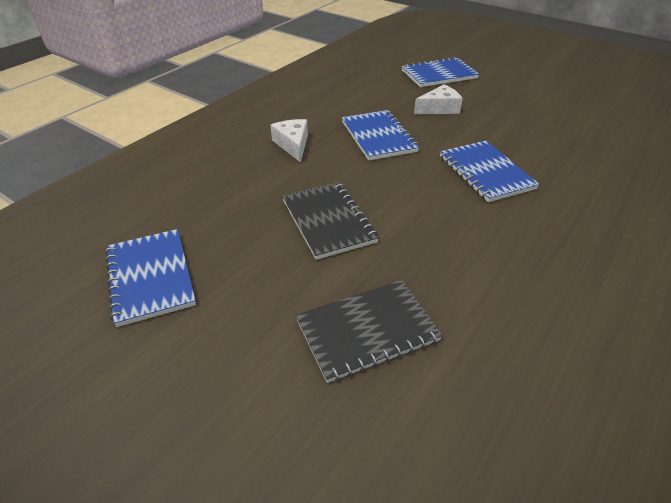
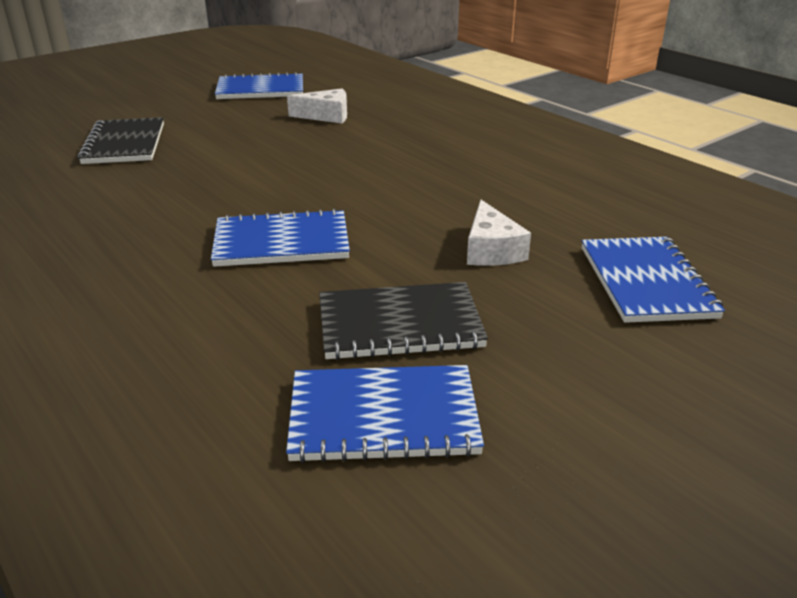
camera: 105 degrees right, 10 degrees down
(293, 145) = (427, 143): white cheese -> white cheese (326, 116)
(328, 221) = (269, 145): black notebook -> black notebook (399, 324)
(378, 137) = (420, 190): blue notebook -> blue notebook (383, 417)

